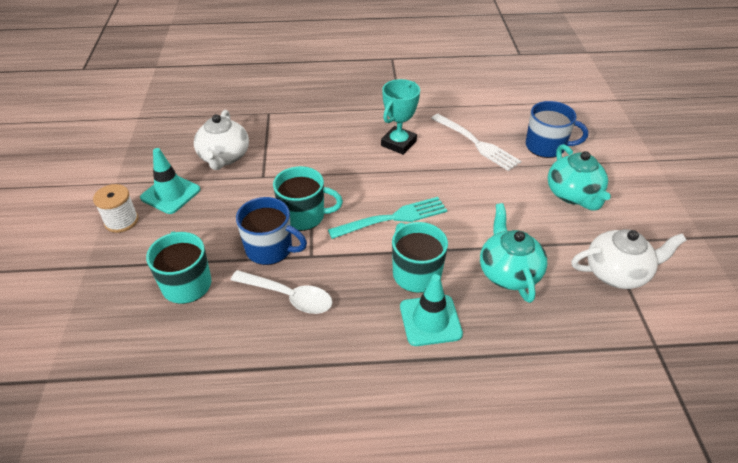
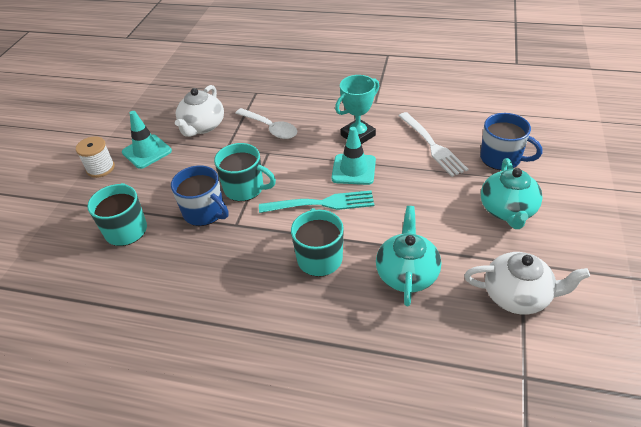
camera: 20 degrees right, 0 degrees up
(289, 296) = (201, 256): white spoon -> white spoon (270, 128)
(430, 320) = (313, 303): turquoise traffic cone -> turquoise traffic cone (353, 169)

